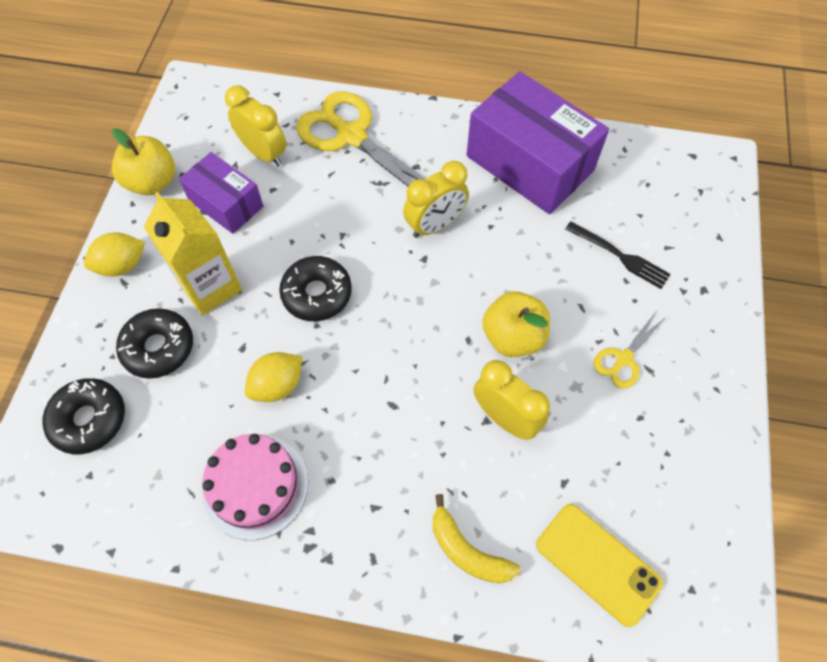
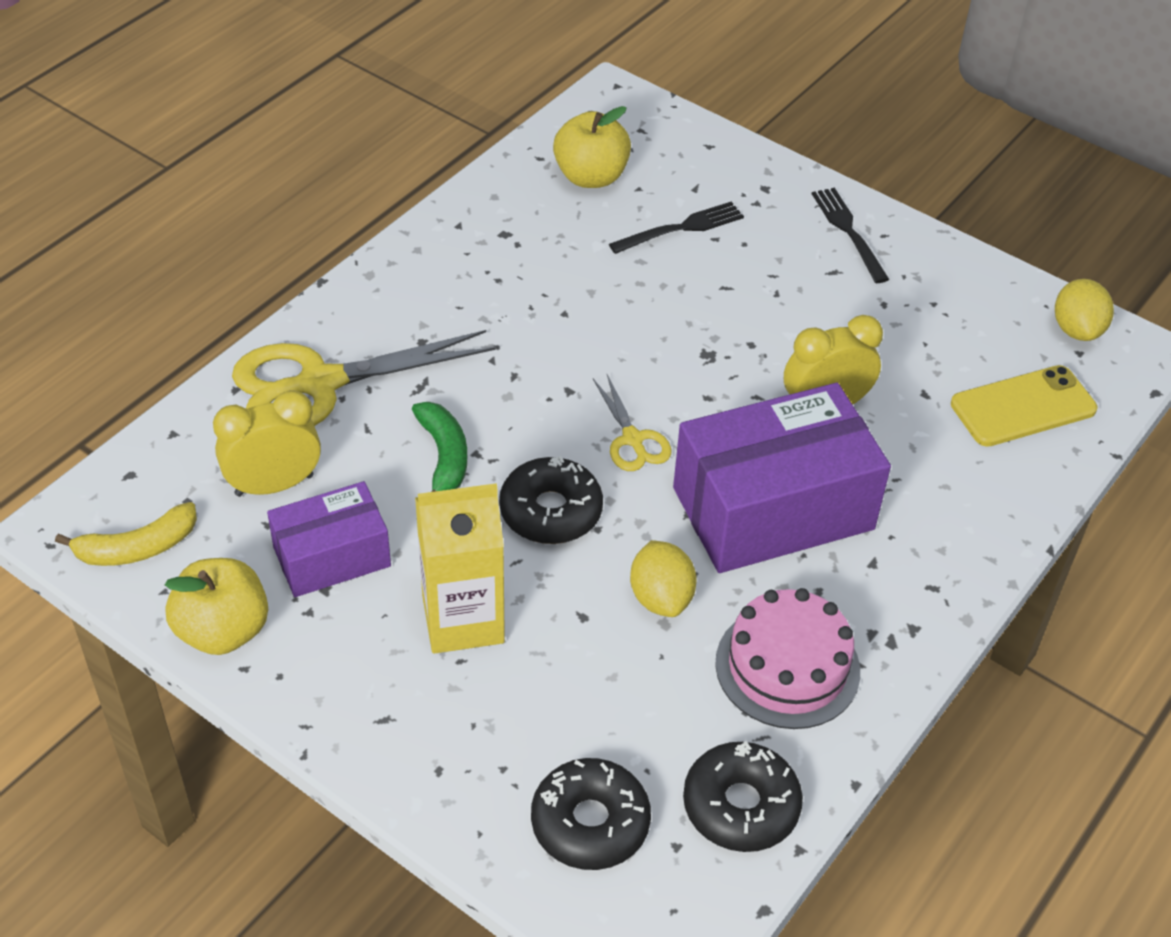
camera: 65 degrees left, 15 degrees down
(122, 265) = (352, 712): yellow lemon -> yellow lemon (1077, 329)
(158, 348) = (524, 708): black donut -> black donut (740, 806)
(329, 220) = (443, 457): none -> green banana
(435, 225) = (527, 361): yellow clock -> none
(467, 550) = (961, 502): yellow banana -> yellow banana (137, 548)
(513, 337) = (728, 358): yellow apple -> yellow apple (591, 177)
(529, 163) = (498, 241): purple box -> purple box (773, 508)
(623, 359) = (809, 284): yellow scissors -> yellow scissors (633, 439)
(700, 363) = (848, 232): none -> black fork

